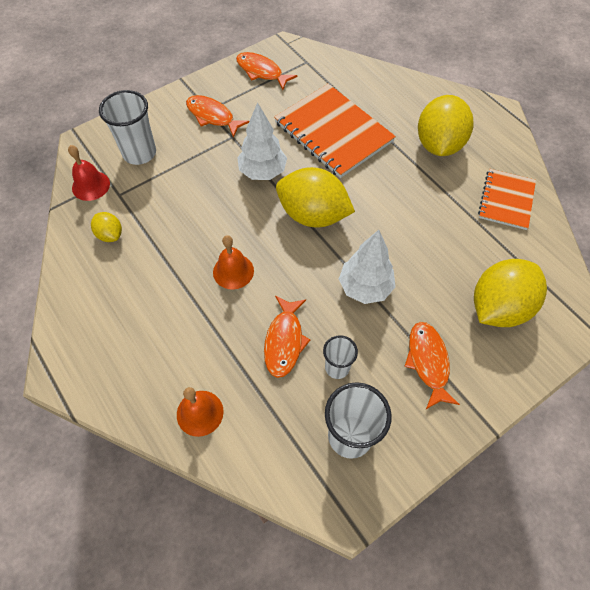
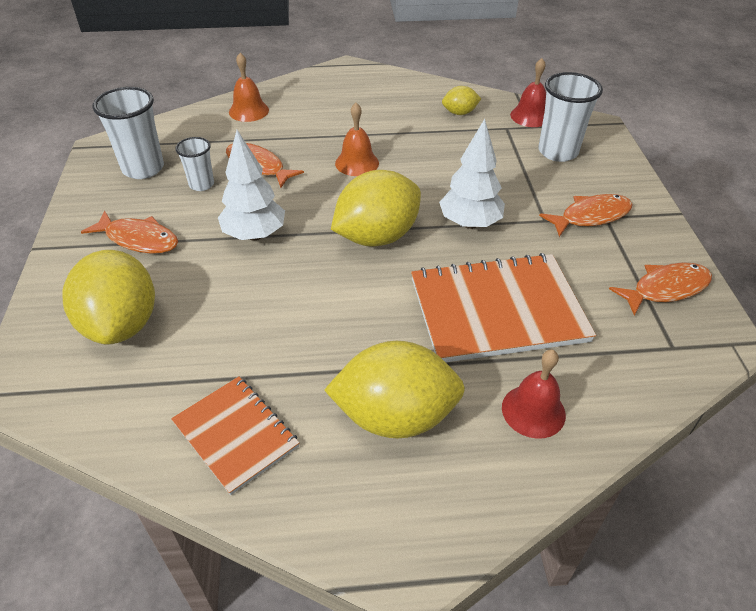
camera: 120 degrees right, 15 degrees down
(390, 98) = (533, 411): none -> red bell
(438, 145) = (395, 416): yellow lemon -> yellow lemon turned 45 degrees counterclockwise

